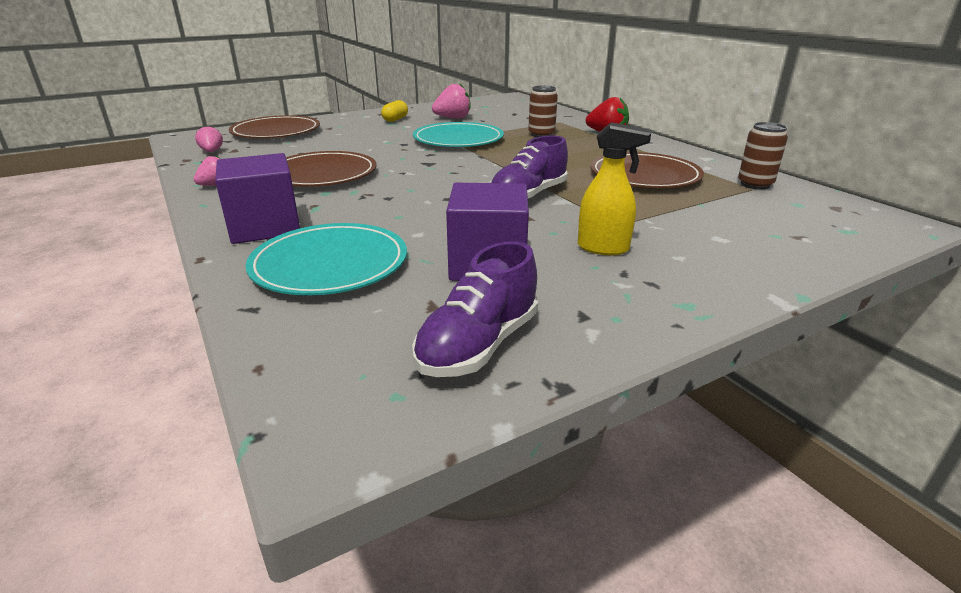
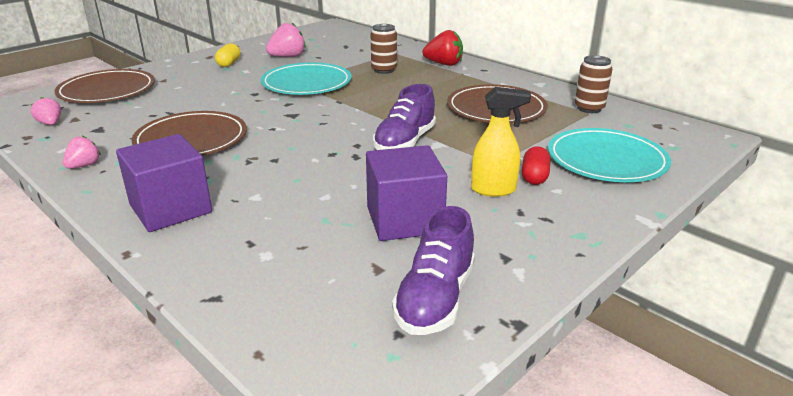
camera: 15 degrees left, 0 degrees up
(330, 264) = (261, 240): turquoise plate -> turquoise plate (606, 160)
(658, 241) = (534, 177): none -> red capsule

